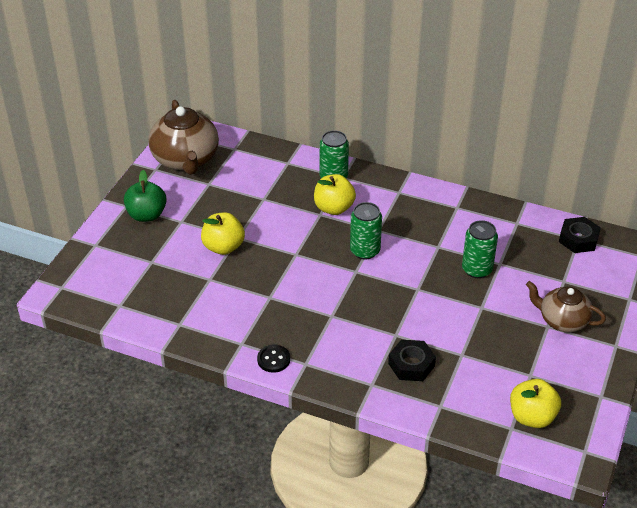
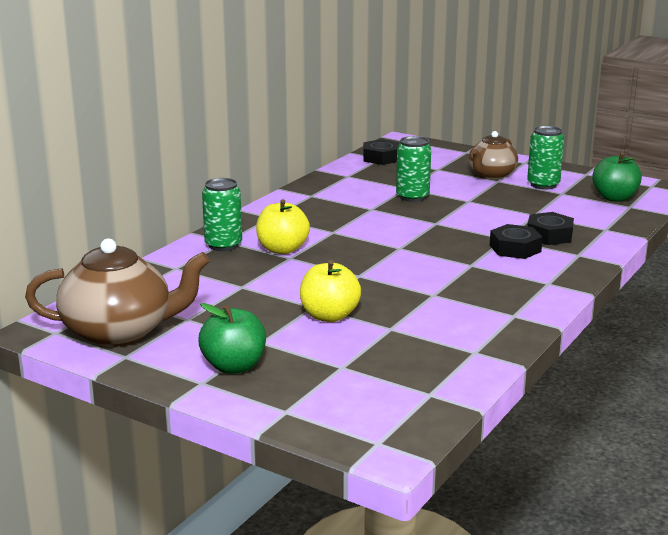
camera: 80 degrees left, 20 degrees down
(273, 359) = (541, 299): black button -> none
(365, 251) = (366, 240): green can -> green can (543, 185)
(373, 342) = (515, 248): none -> black nut
(532, 417) = (614, 198): yellow apple -> green apple

